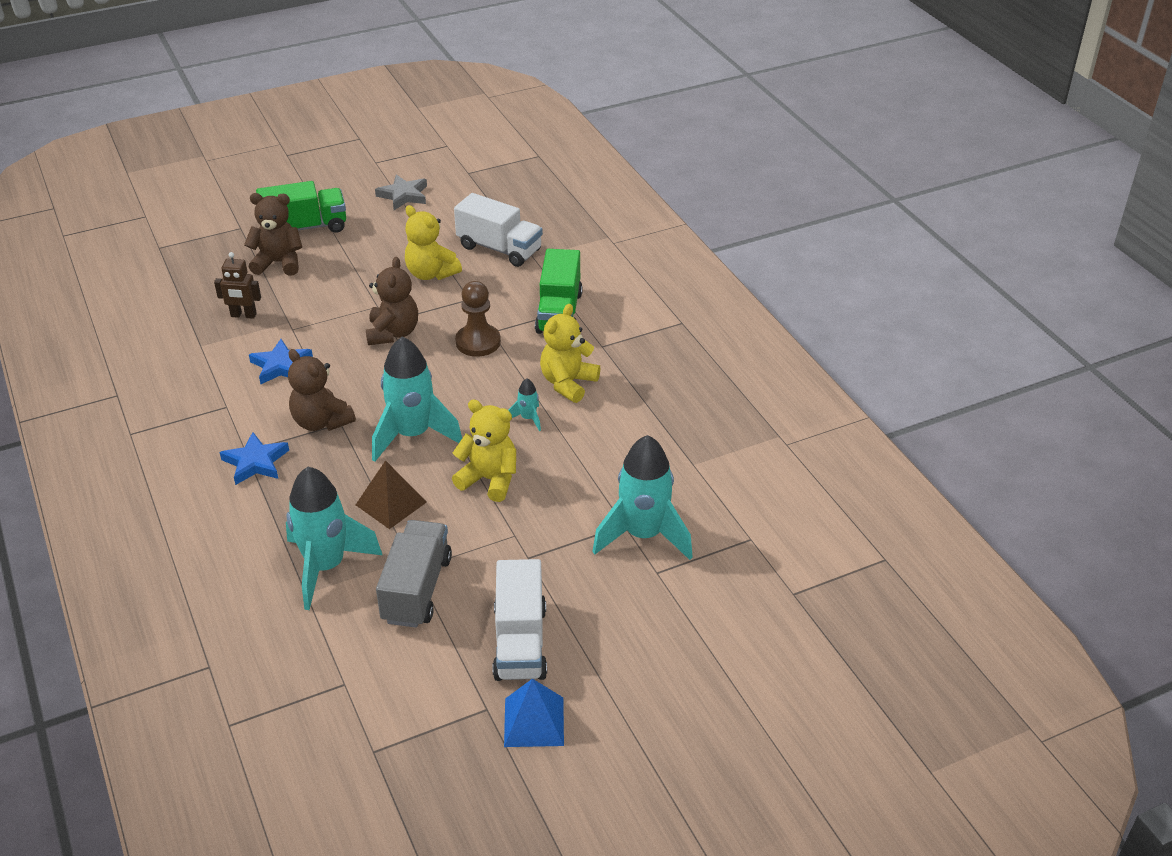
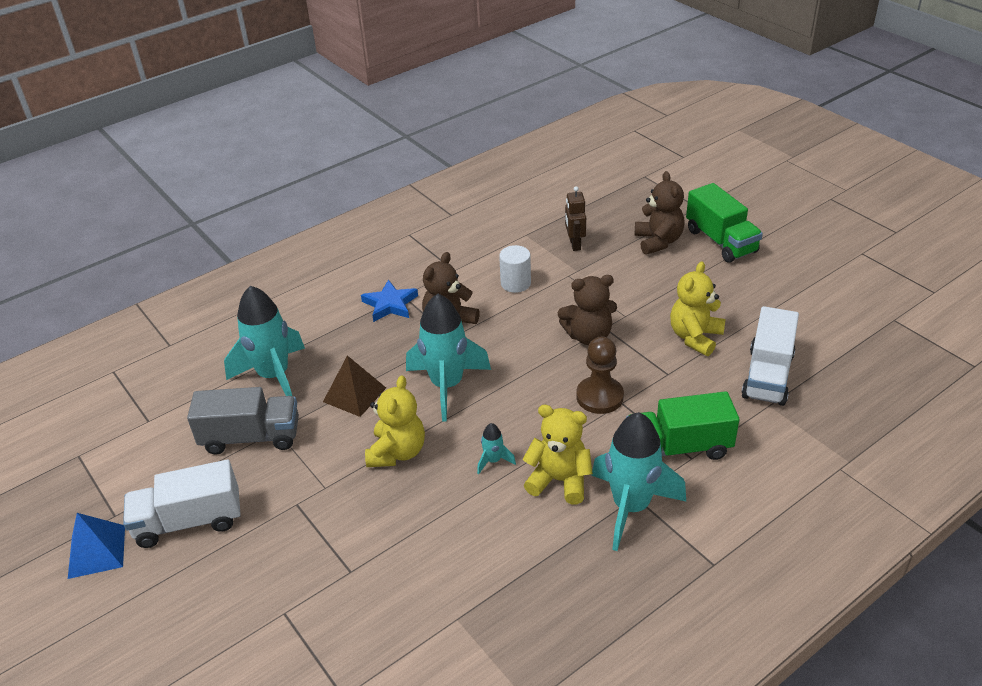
camera: 80 degrees right, 0 degrees up
(281, 366) = (515, 283): blue star -> white cylinder
(403, 195) = (817, 286): grey star -> none
(643, 535) = (336, 591): turquoise rocket -> turquoise rocket (631, 507)

